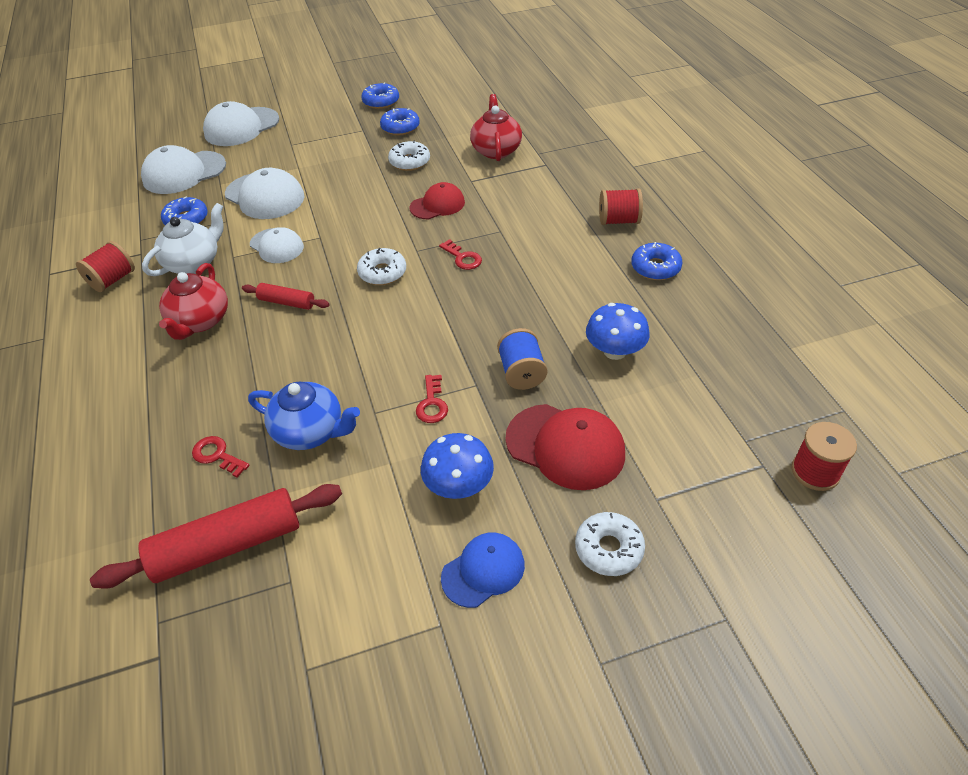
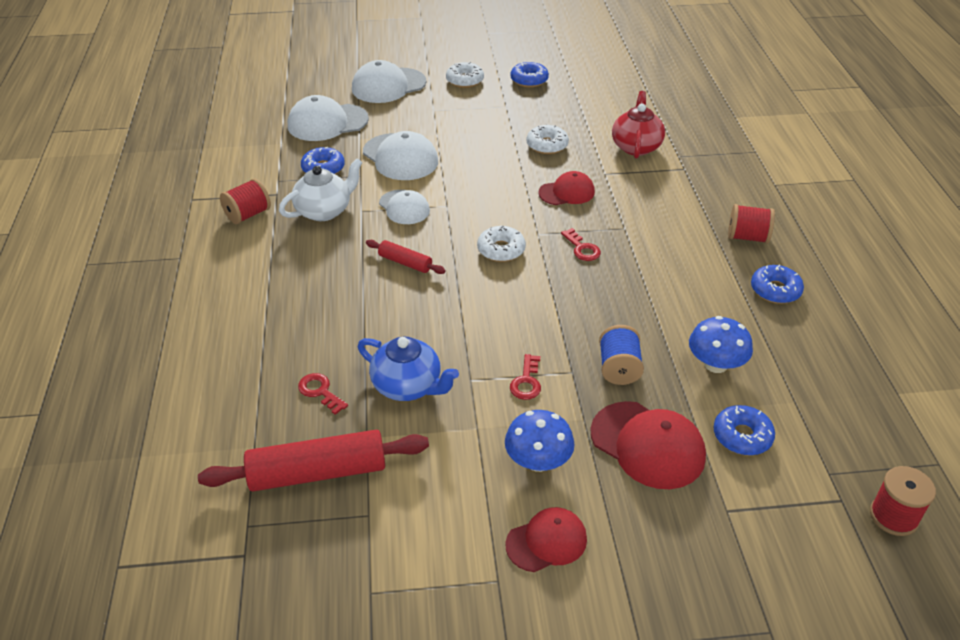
camera: 10 degrees right, 5 degrees down
(200, 321) = (322, 267): red teapot -> none
(400, 127) = (544, 109): blue donut -> blue donut (742, 436)
(483, 571) = (546, 541): blue cap -> red cap
(608, 549) = (670, 546): white donut -> white donut (465, 80)

